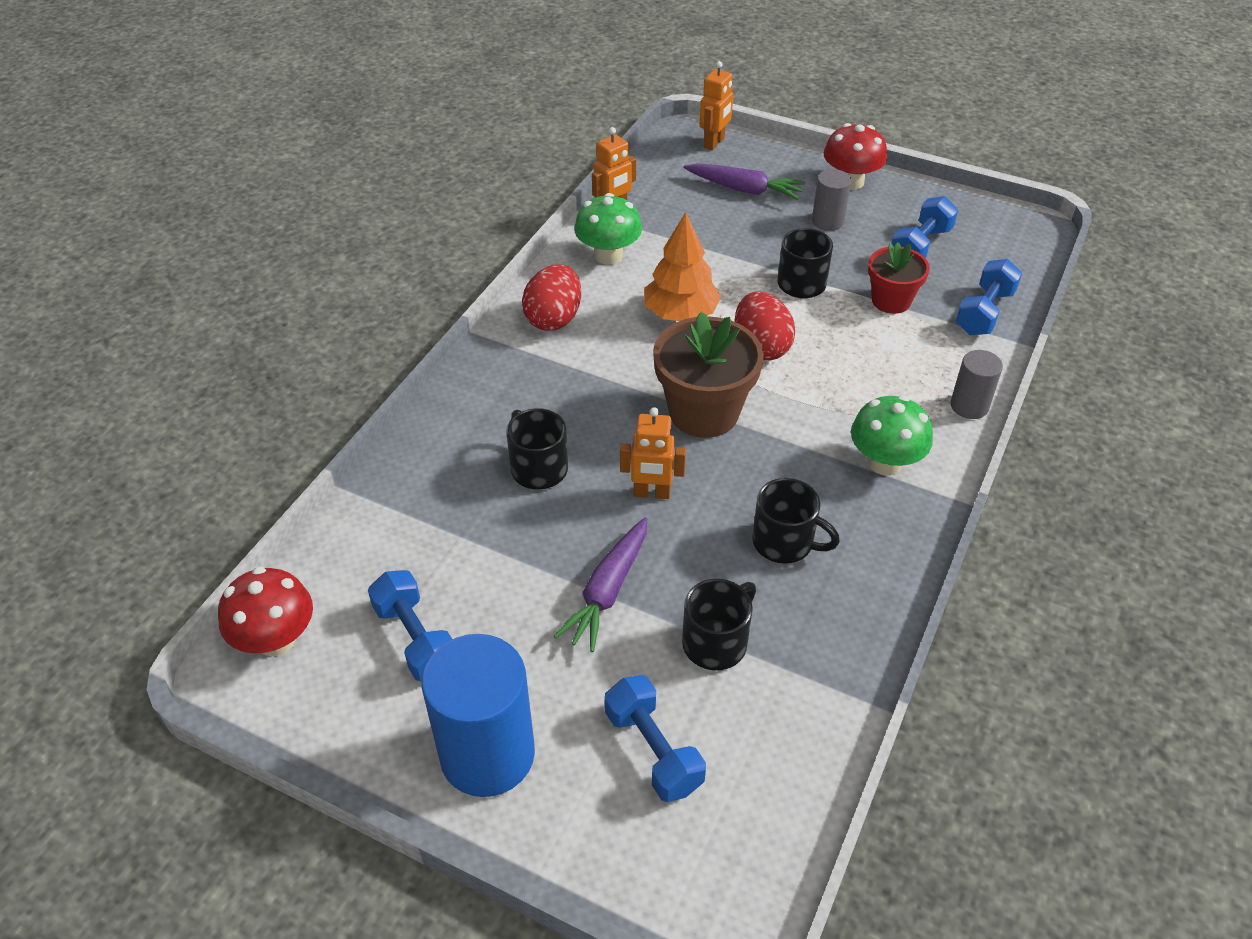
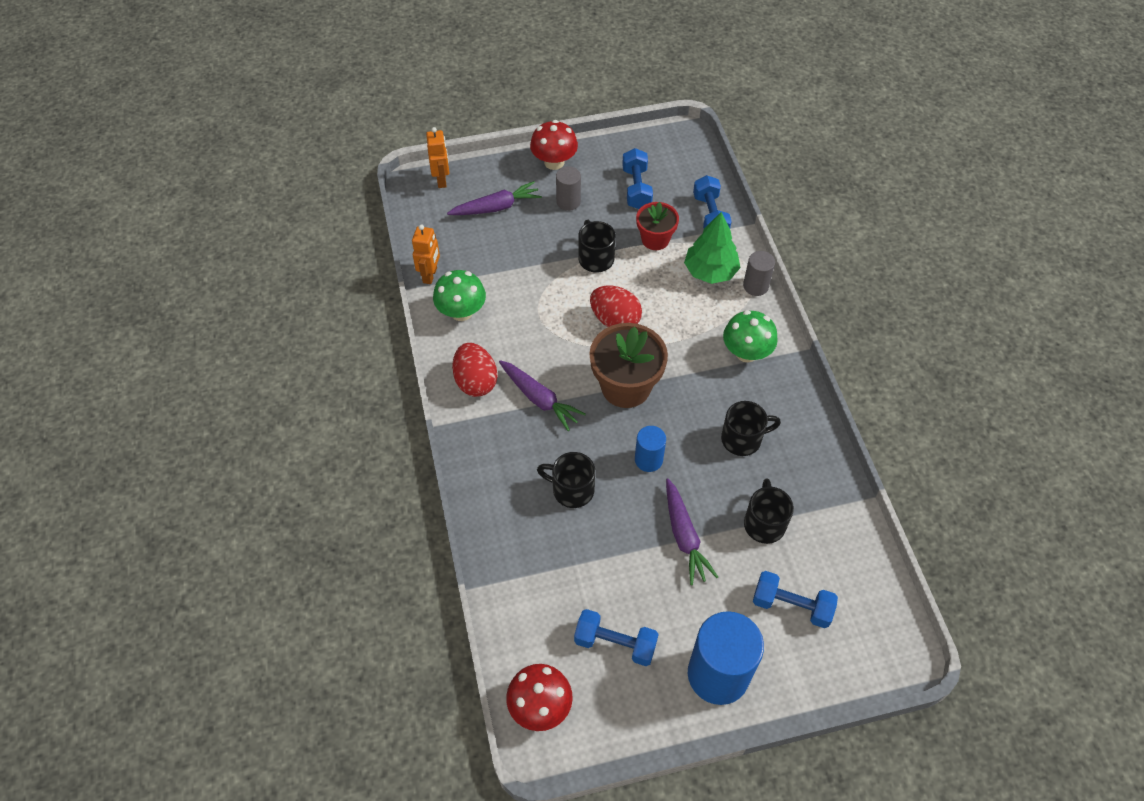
camera: 40 degrees left, 10 degrees up
(599, 369) = (539, 399): none -> purple carrot
(651, 493) = (648, 459): orange robot -> blue cylinder
(680, 314) = (547, 327): orange tree -> none
(926, 363) = (710, 271): none -> green tree

